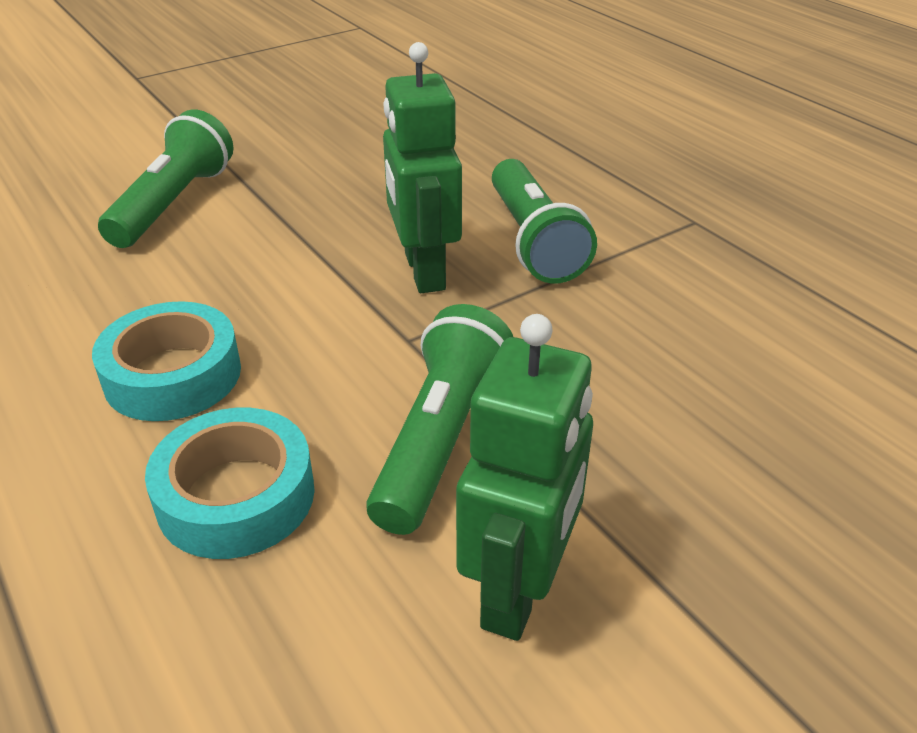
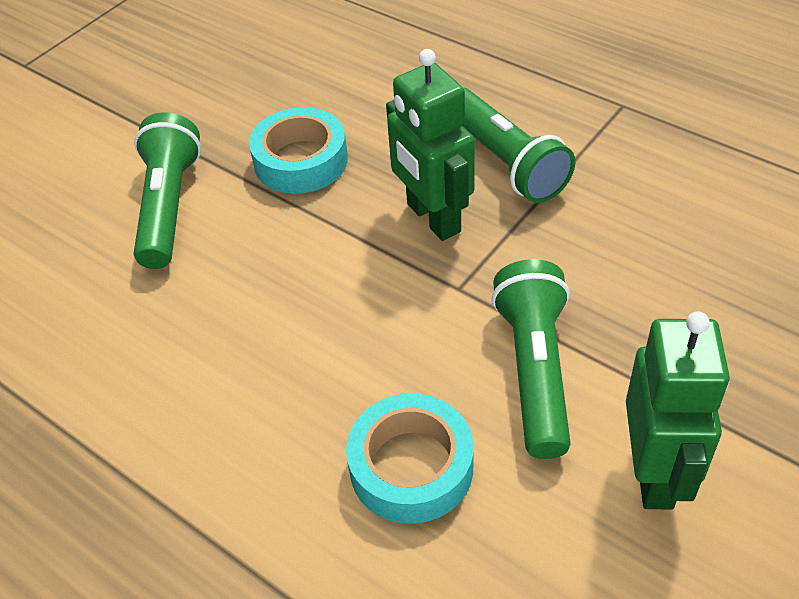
camera: 15 degrees left, 10 degrees up
(173, 375) = (290, 379): turquoise tape -> turquoise tape (301, 161)

